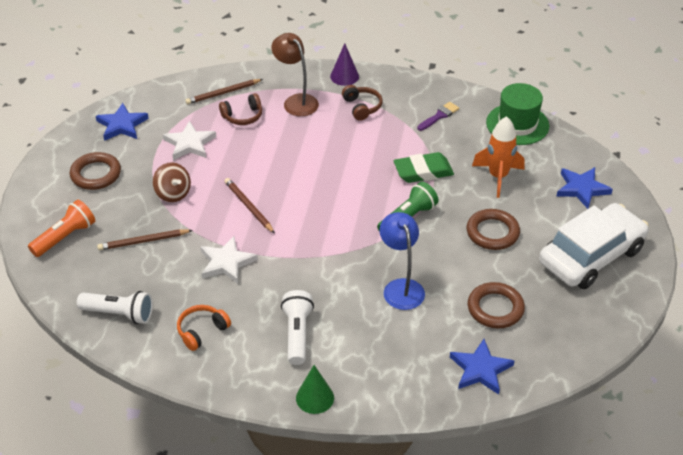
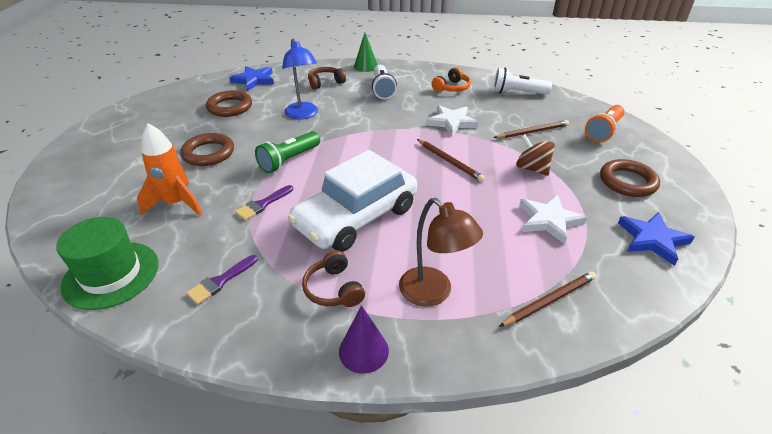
camera: 175 degrees right, 5 degrees down
(243, 116) = (501, 263): brown headphones -> brown headphones (325, 83)
(423, 171) = (263, 204): green eraser -> purple brush
(582, 189) = (86, 196): blue star -> none
(591, 256) = (125, 141): white car -> white car (356, 217)

